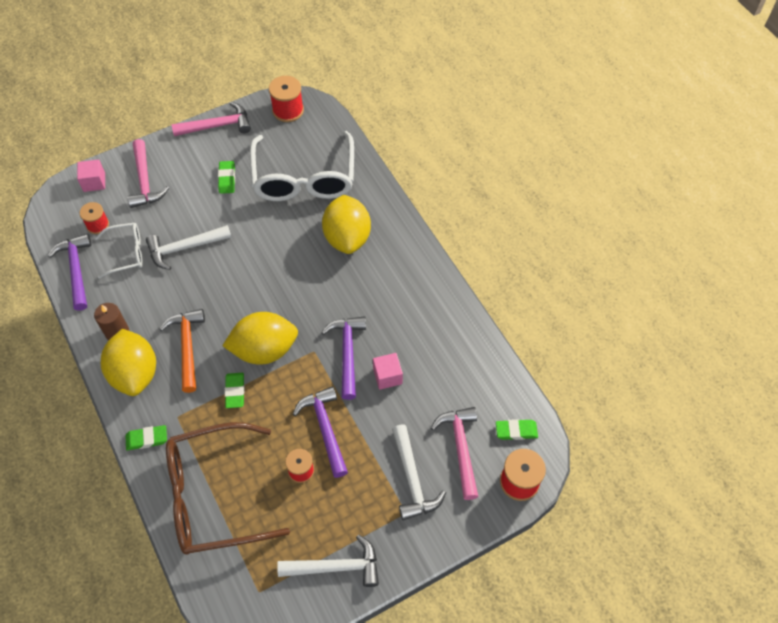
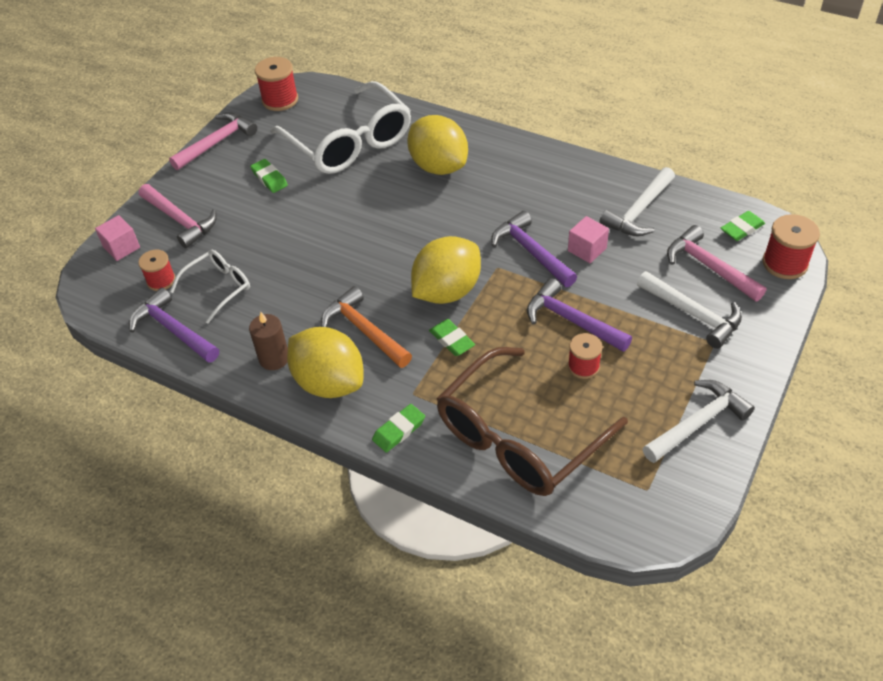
camera: 30 degrees left, 10 degrees down
(184, 248) = (279, 253): white hammer -> white hammer (639, 211)

